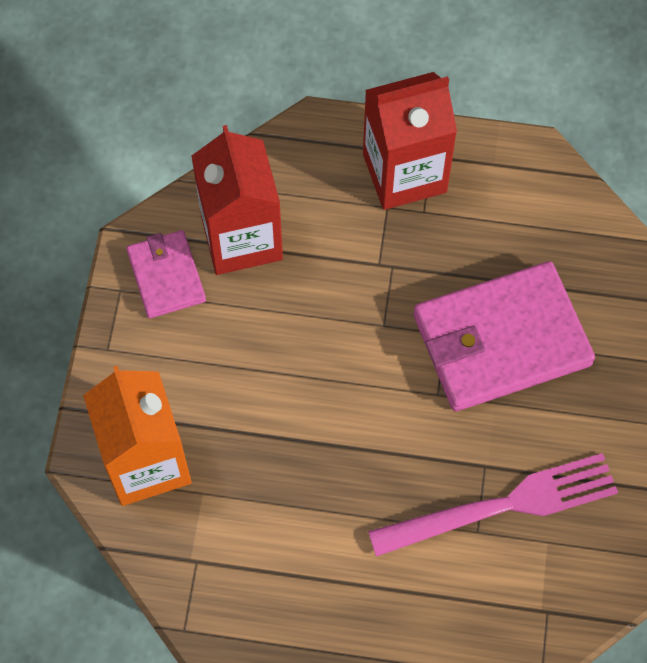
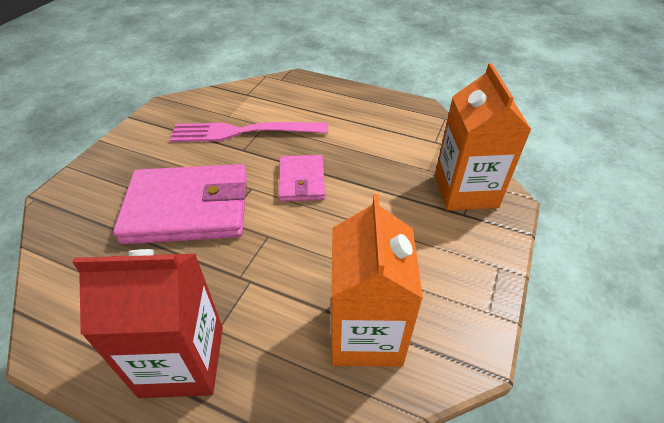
camera: 165 degrees left, 20 degrees down
(166, 276) = (443, 314): pink wallet -> pink wallet (301, 181)
(241, 238) = (366, 333): red carton -> orange carton

